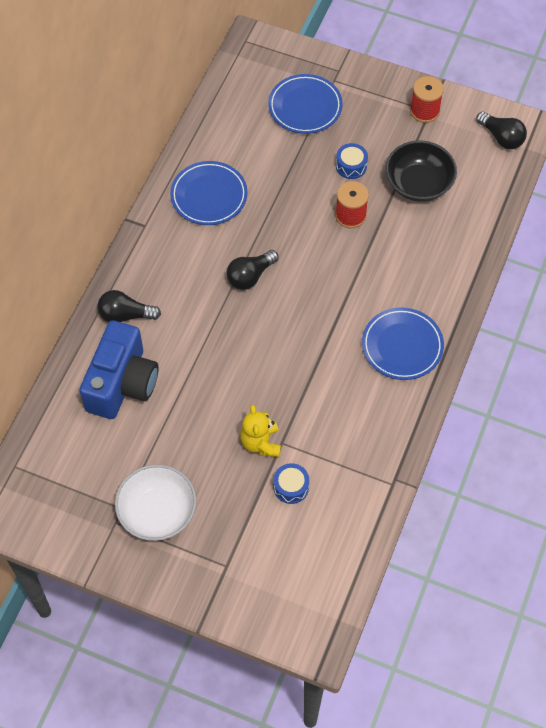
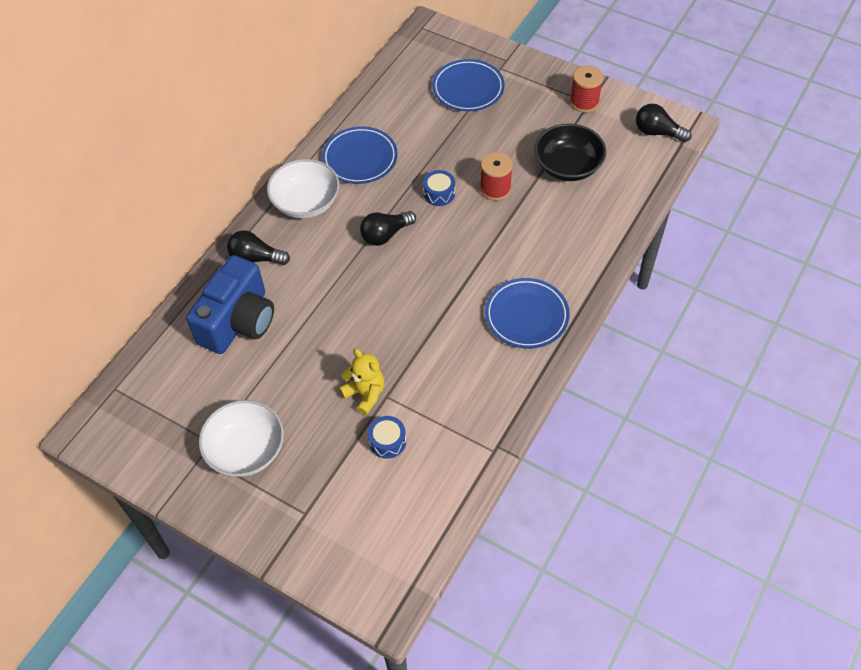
camera: 10 degrees right, 5 degrees down
(163, 250) = (306, 202): none -> white bowl
(261, 443) = (365, 394): yellow teddy bear -> yellow teddy bear turned 135 degrees clockwise
(351, 166) = (503, 144): blue drum -> blue drum (439, 193)
(501, 137) = (657, 132): black light bulb -> black light bulb turned 150 degrees clockwise

